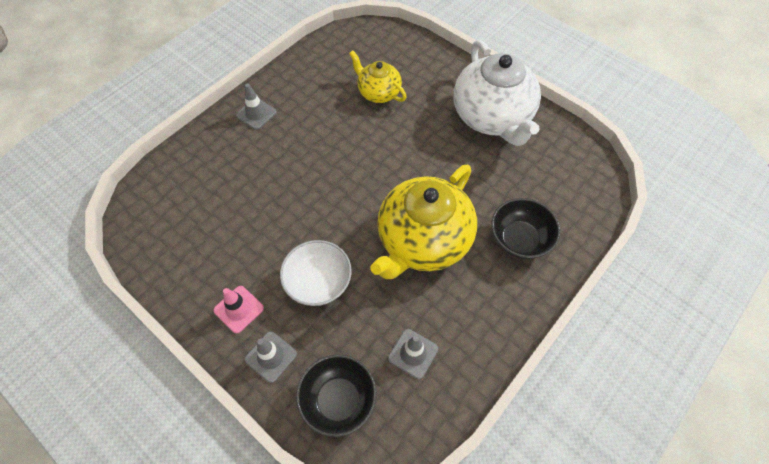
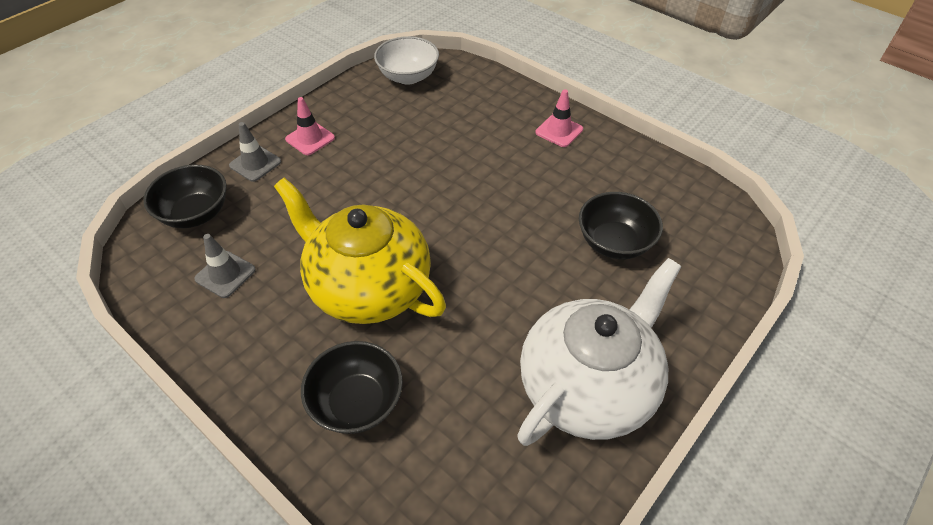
camera: 90 degrees right, 10 degrees down
(256, 114) = (559, 131): grey traffic cone -> pink traffic cone
(318, 283) = (328, 194): white bowl -> white bowl (408, 76)
(378, 92) = (614, 243): yellow teapot -> black bowl
(492, 117) = (588, 386): white teapot -> white teapot turned 150 degrees clockwise

